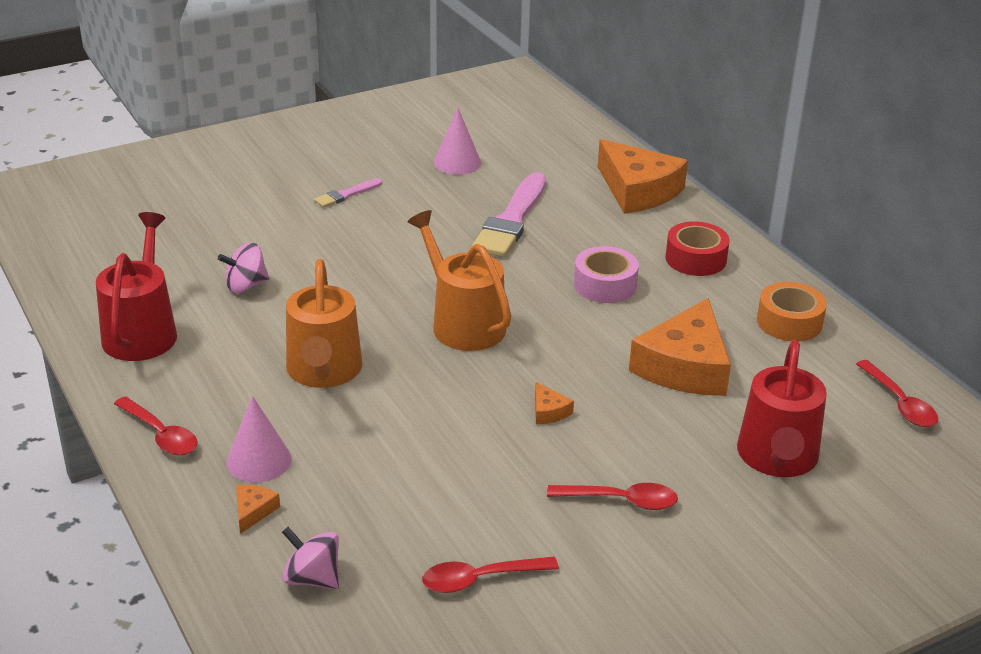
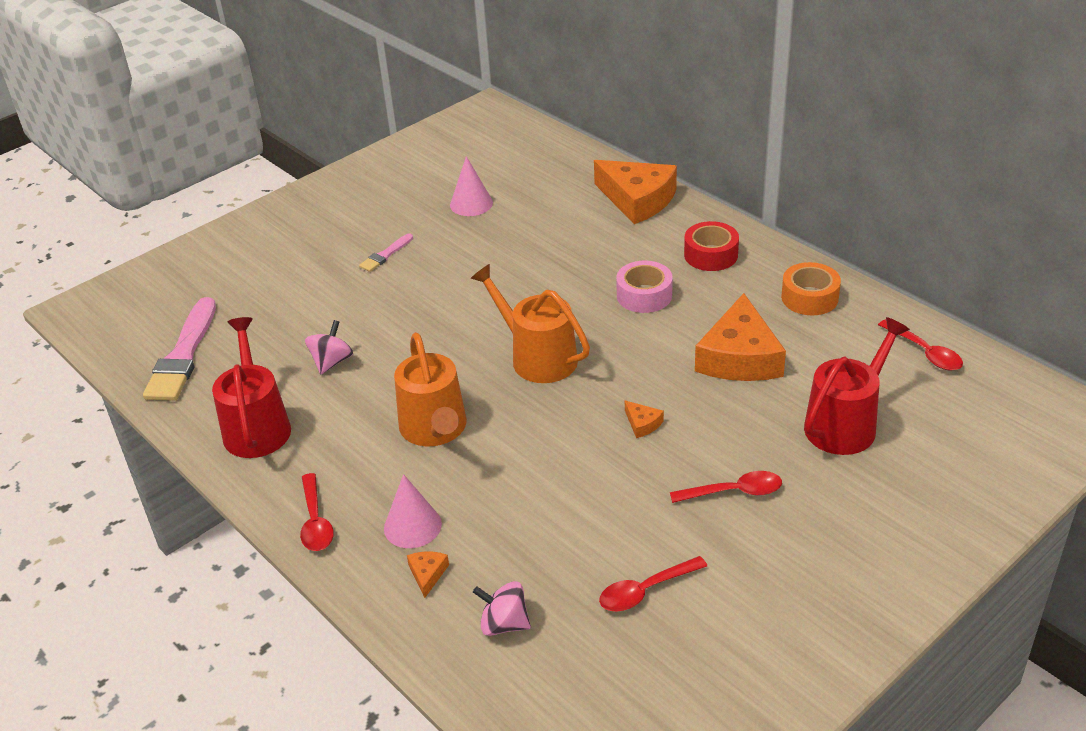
camera: 10 degrees left, 5 degrees up
(161, 434) = (315, 521): red spoon -> red spoon turned 45 degrees clockwise
(246, 285) = (332, 362): pink spinning top -> pink spinning top turned 150 degrees clockwise
(511, 220) = (540, 250): pink brush -> pink brush (183, 355)
(777, 458) = (845, 424): red watering can -> red watering can turned 135 degrees counterclockwise

